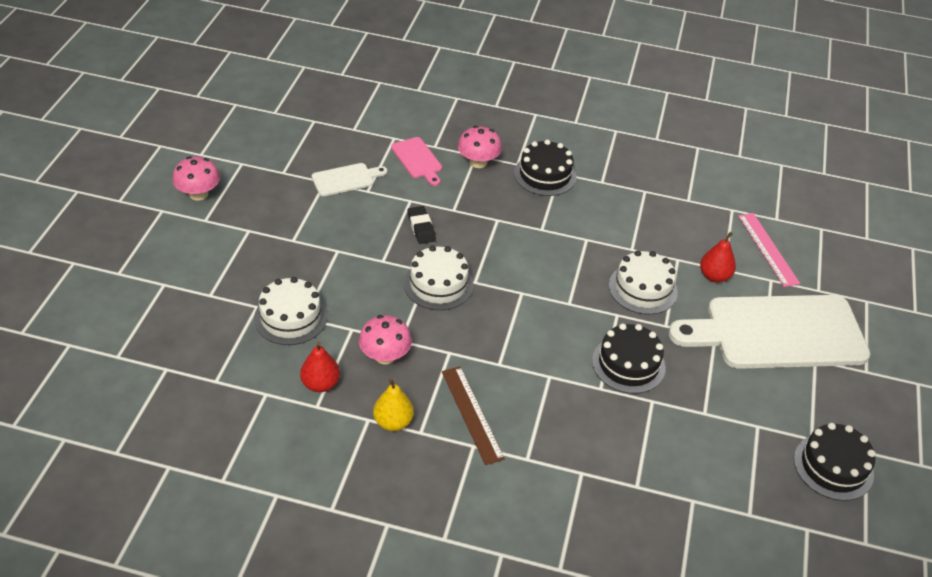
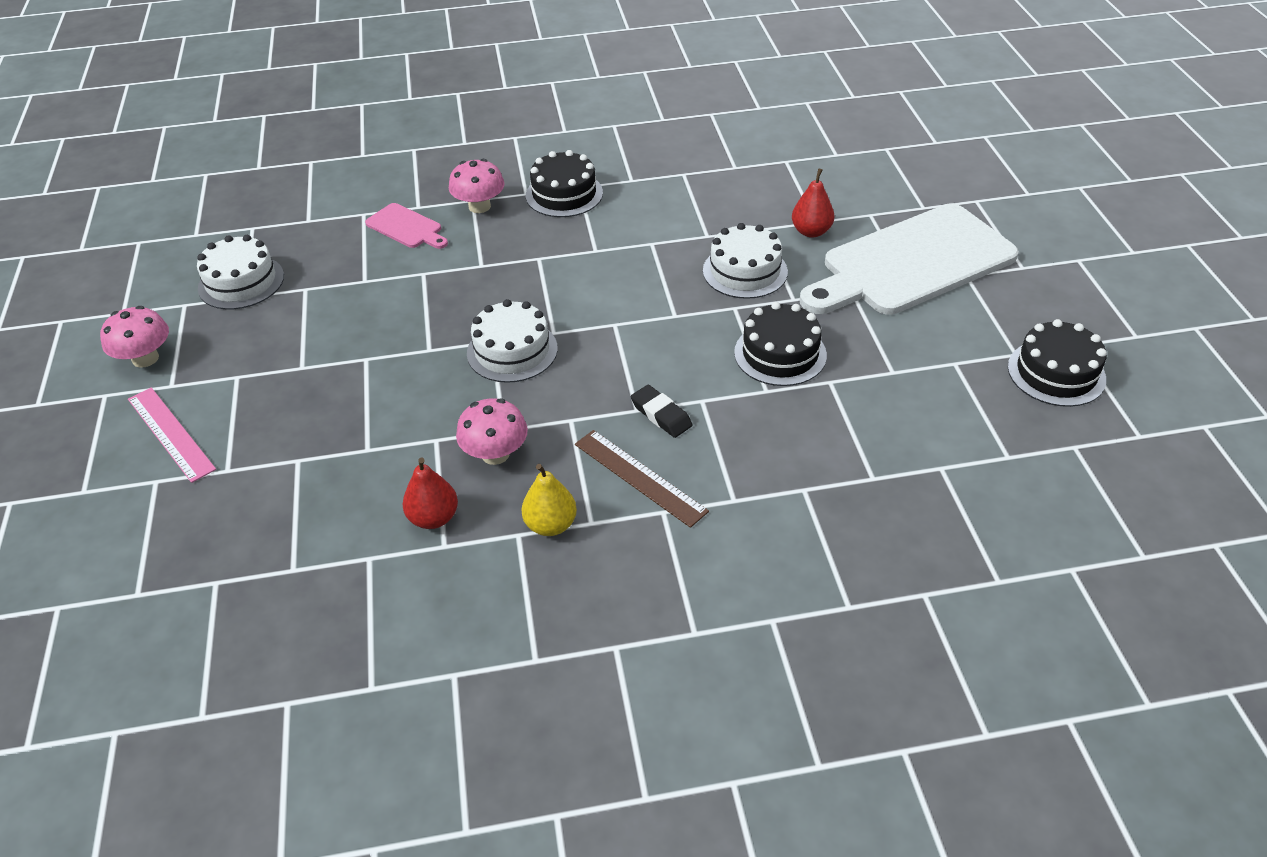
camera: 20 degrees left, 0 degrees up
(290, 317) = (350, 456): white cake -> white cake (241, 282)
(346, 179) = (330, 277): white cutting board -> none
(421, 227) = (454, 297): black eraser -> black eraser (661, 415)
(768, 249) = (847, 186): pink ruler -> pink ruler (171, 433)

